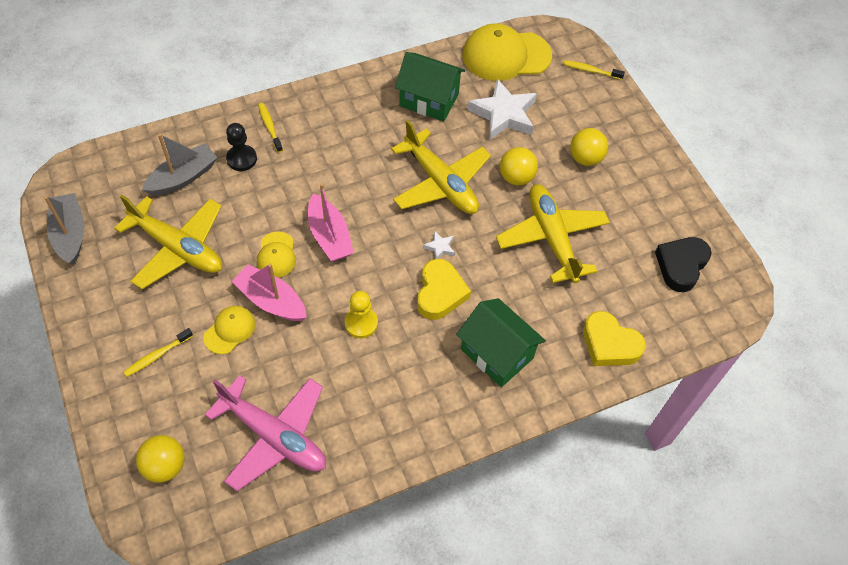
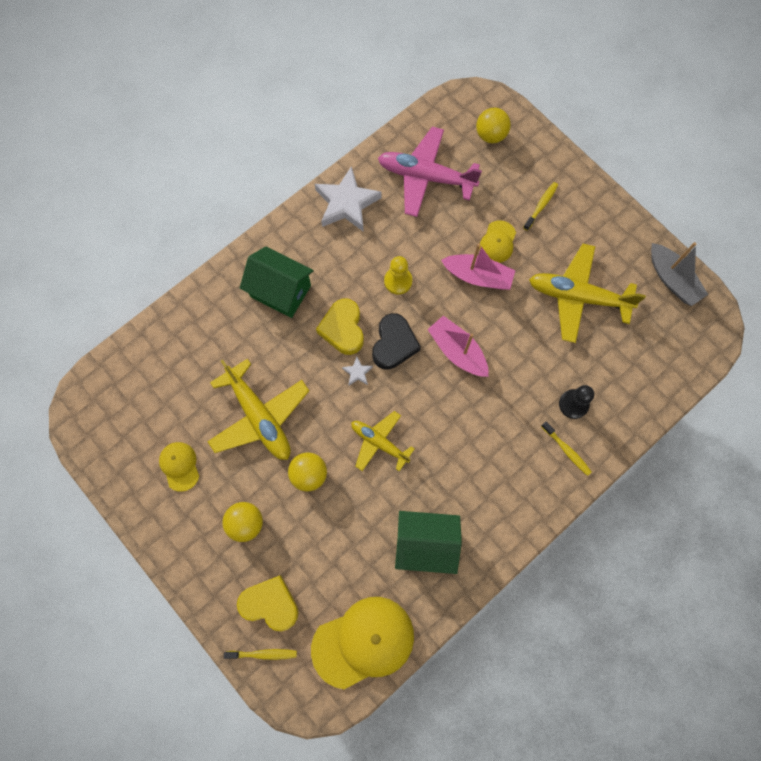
camera: 165 degrees right, 15 degrees up
(183, 177) = (614, 366): grey boat -> none
(276, 255) = (493, 318): yellow cap -> yellow cap (179, 466)
(440, 183) = (379, 442): yellow plane -> yellow plane, size x0.61
(503, 114) = (342, 552): white star -> white star (346, 203)
(609, 344) = (189, 329): yellow heart -> yellow heart (270, 604)
(681, 265) = (135, 427): black heart -> black heart (394, 344)

